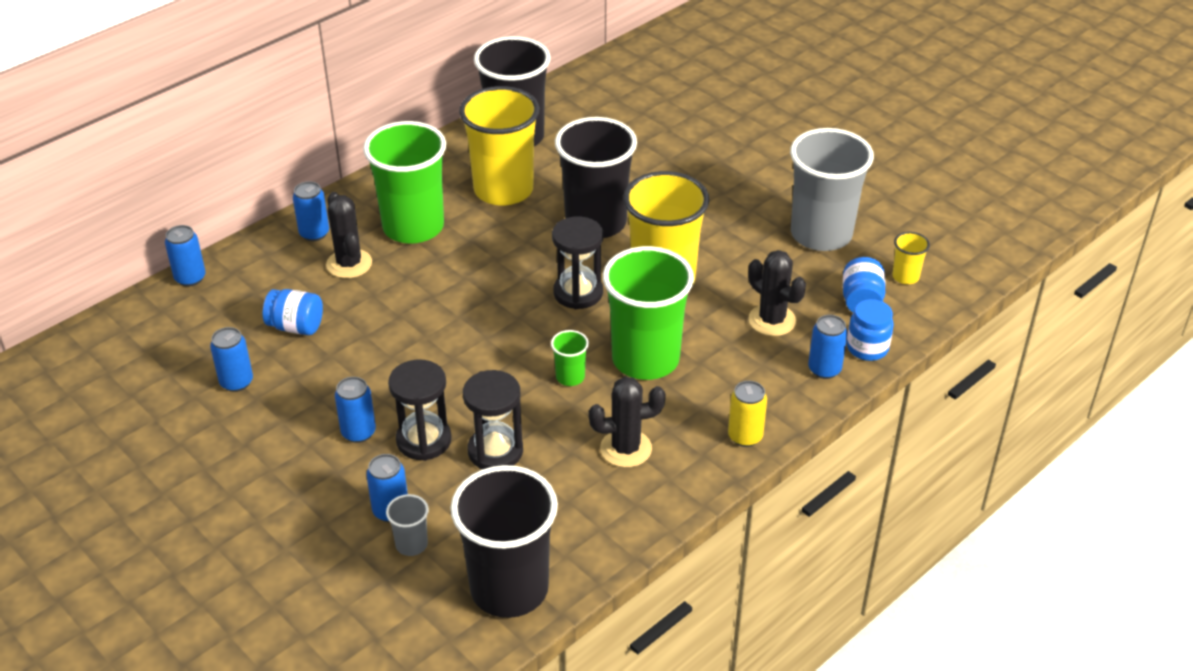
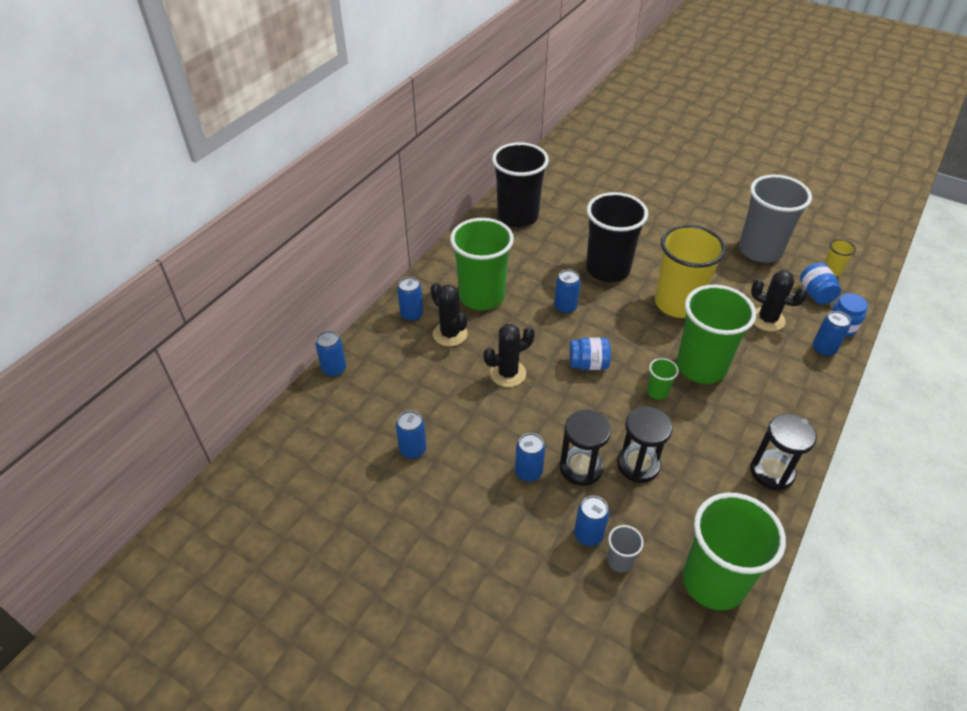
camera: 15 degrees left, 5 degrees up
(296, 327) = (436, 393): blue jar -> blue jar (588, 364)
(503, 190) = (530, 256): yellow cup -> none
(509, 589) = (713, 581): black cup -> green cup
(512, 258) = (565, 307): none -> blue can
(578, 293) = (625, 324): black hourglass -> black hourglass (772, 472)
(626, 448) = (729, 441): black cactus -> black cactus (508, 373)
(745, 436) = (803, 412): yellow can -> none

